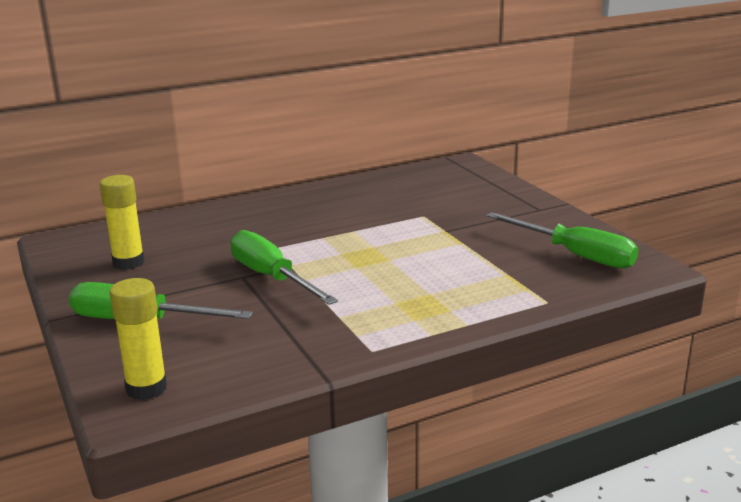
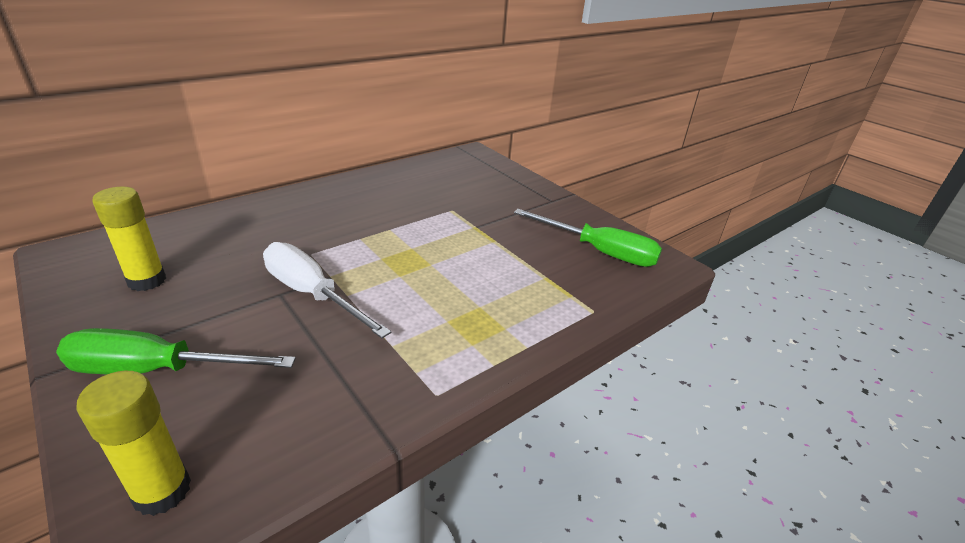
camera: 15 degrees left, 10 degrees up
(271, 277) = (312, 294): green screwdriver -> white screwdriver

